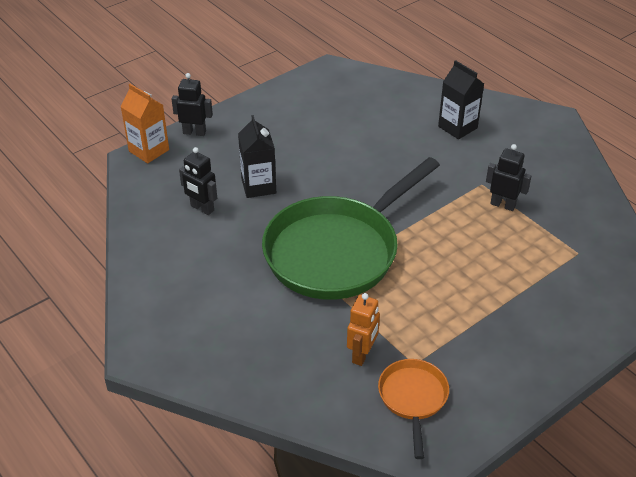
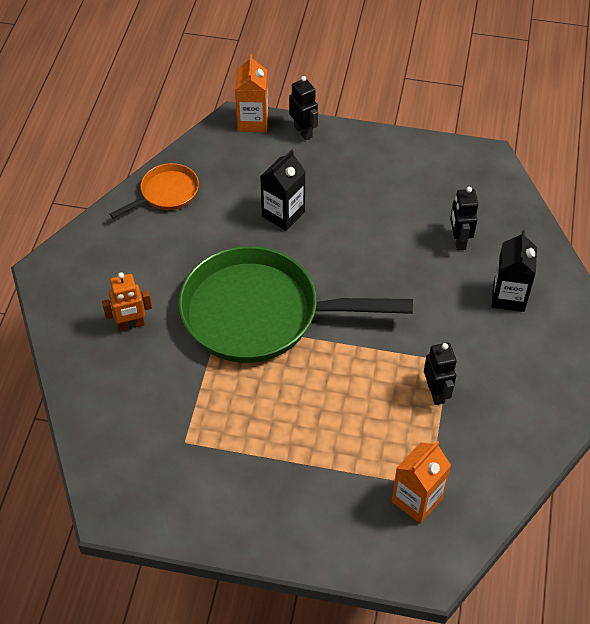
camera: 50 degrees right, 10 degrees up
(202, 208) = (222, 198): black robot -> black robot (459, 240)
(362, 354) = (163, 402): orange robot -> orange robot (131, 325)
(413, 398) = (148, 463): orange pan -> orange pan (166, 193)
(584, 266) = (417, 500): none -> orange carton

